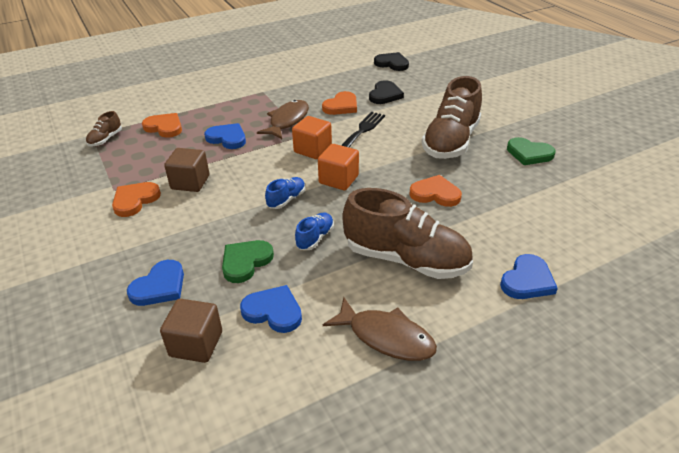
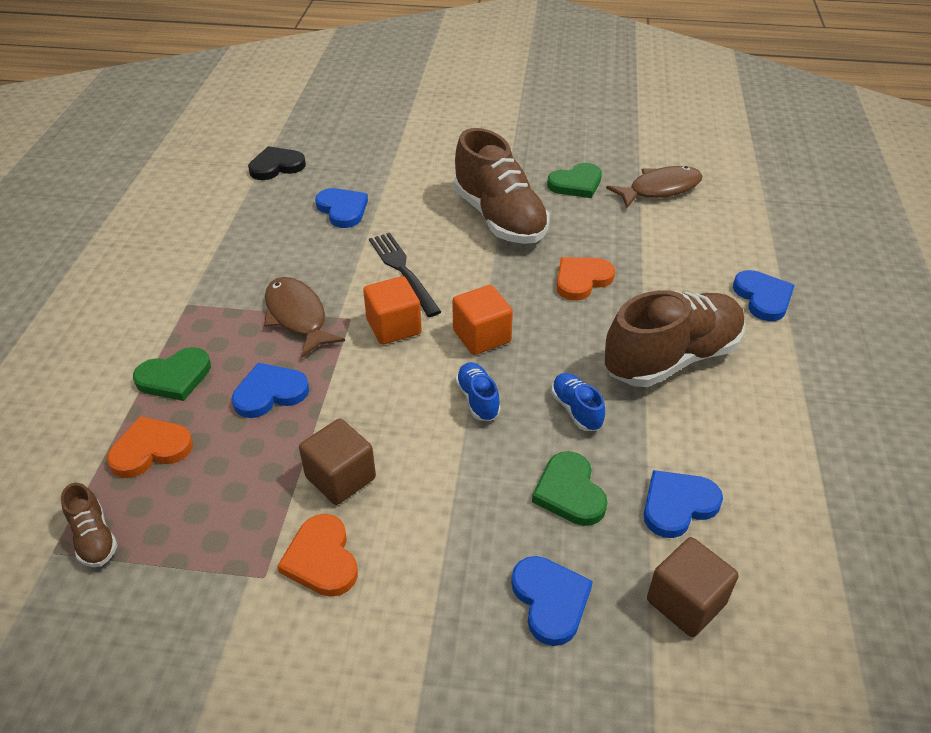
camera: 55 degrees left, 5 degrees up
(213, 111) = (175, 377): none -> green heart
(341, 106) = (322, 255): orange heart -> none
(385, 95) = (342, 210): black heart -> blue heart
(386, 337) = (776, 433): brown fish -> brown fish (660, 189)

